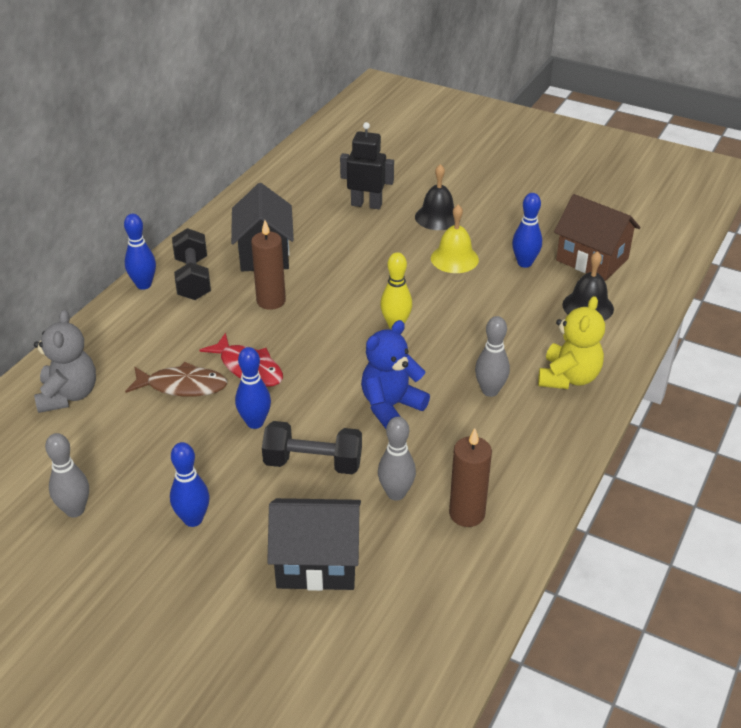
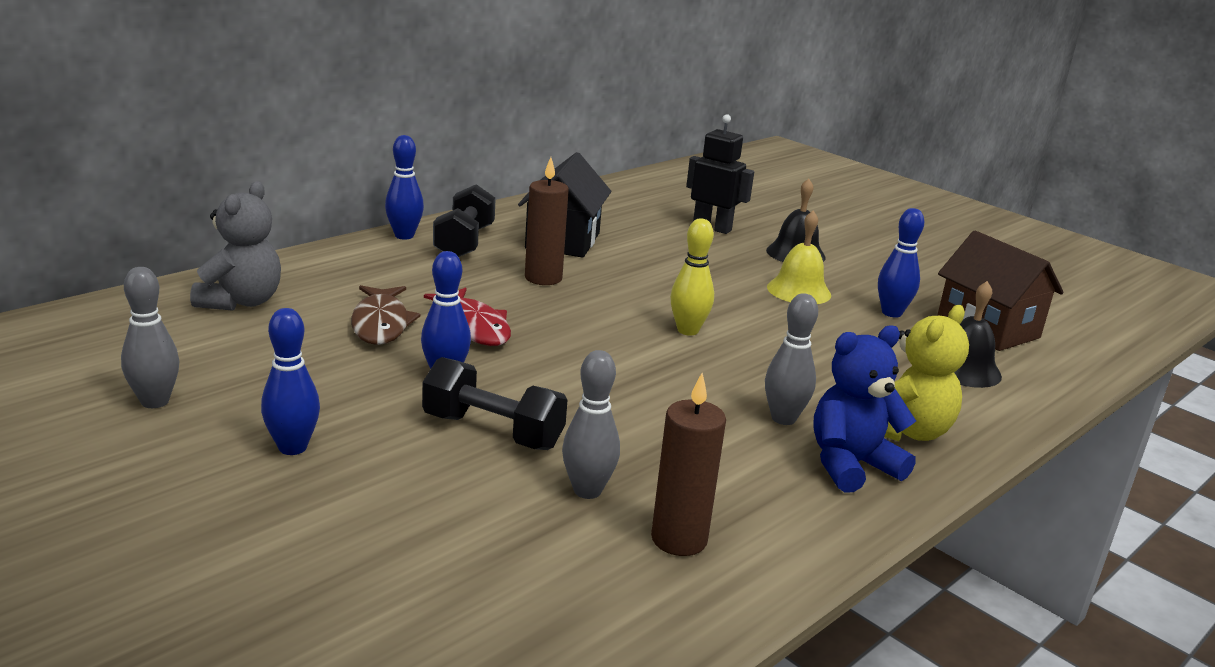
camera: 15 degrees right, 15 degrees down
(182, 386) = (381, 324): brown fish -> brown fish turned 60 degrees clockwise
(317, 563) = (424, 537): black house -> none
(391, 406) = (635, 402): blue teddy bear -> blue teddy bear (851, 465)

